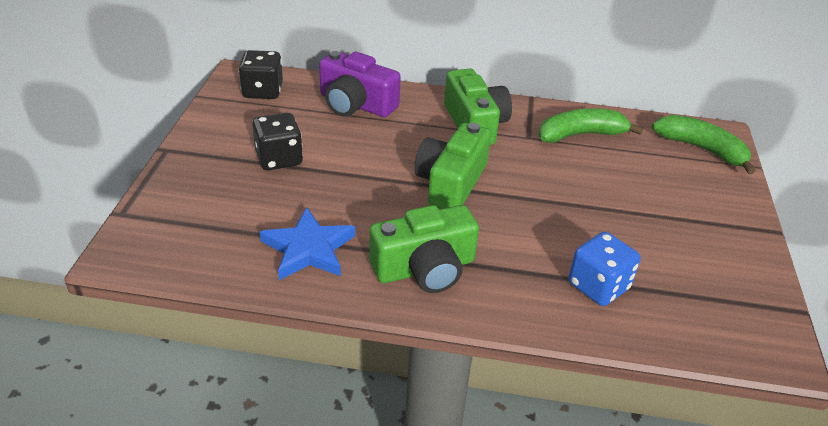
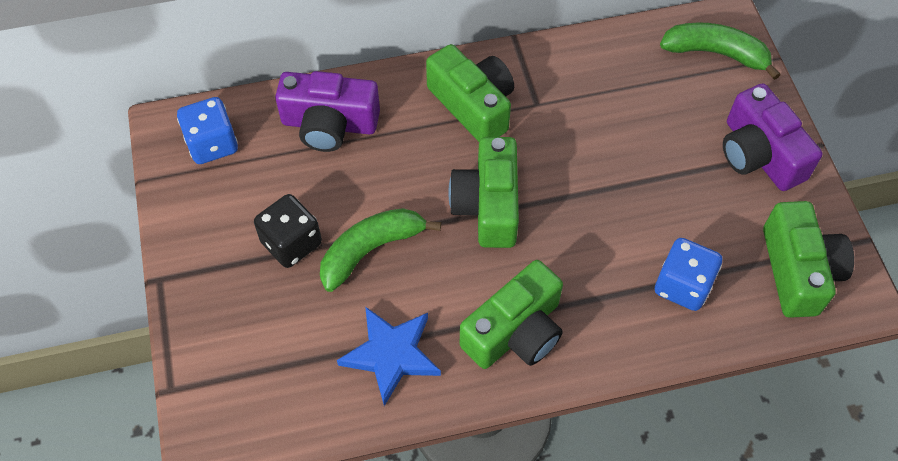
camera: 20 degrees left, 20 degrees up
(263, 91) = (212, 144): black dice -> blue dice
(580, 135) = (589, 79): green banana -> green banana (371, 250)
(714, 221) = (759, 154): none -> purple camera
(721, 311) = (798, 271): none -> green camera

